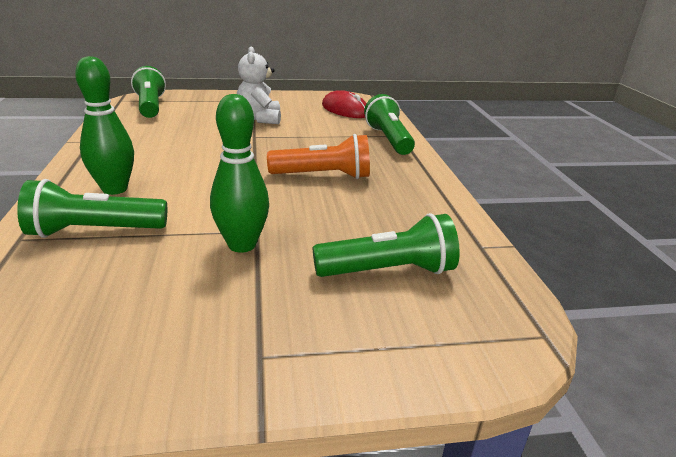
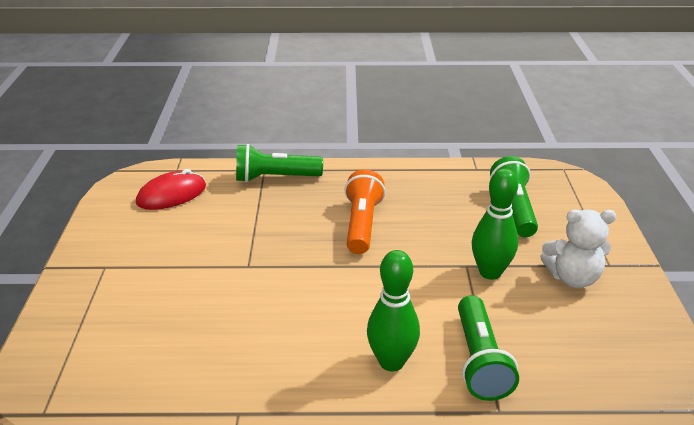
camera: 80 degrees left, 5 degrees up
(150, 106) = (96, 370): green flashlight -> none
(260, 119) = (187, 261): white teddy bear -> white teddy bear (572, 278)

